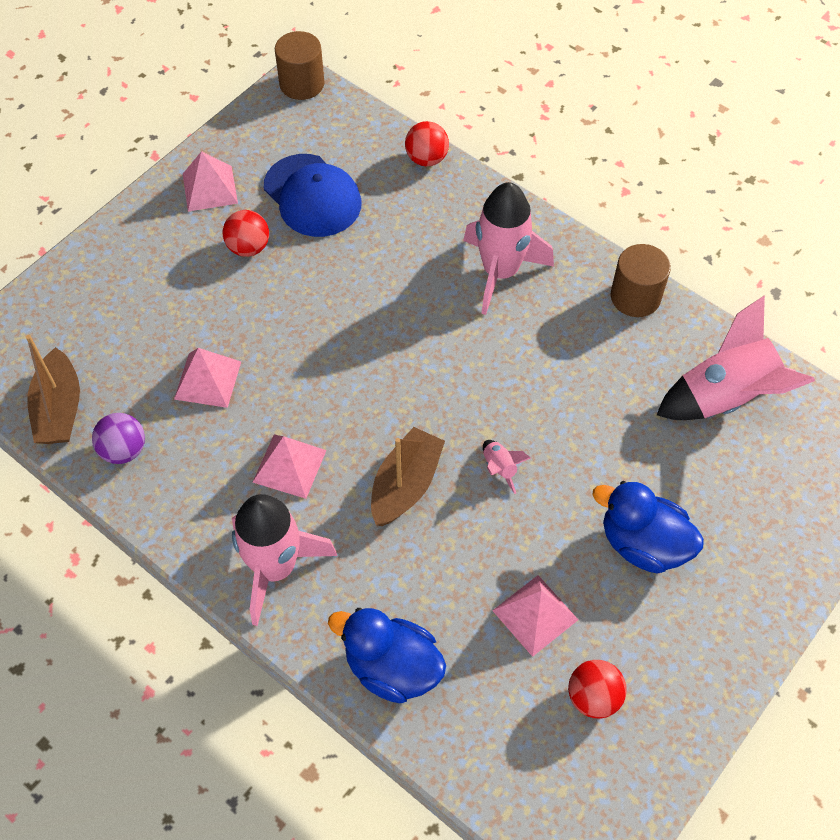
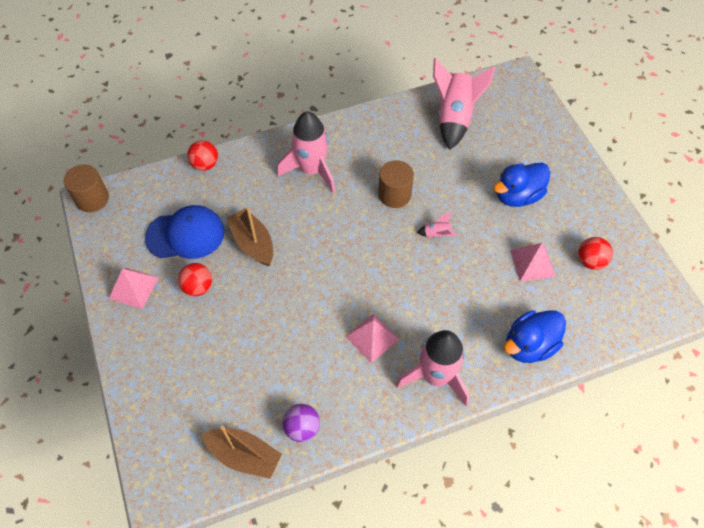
camera: 60 degrees left, 0 degrees up
(208, 380) = (282, 355): pink pyramid -> none
(405, 485) = (420, 284): brown boat -> brown boat (253, 243)
(635, 297) = (370, 121): brown cylinder -> brown cylinder (394, 194)

